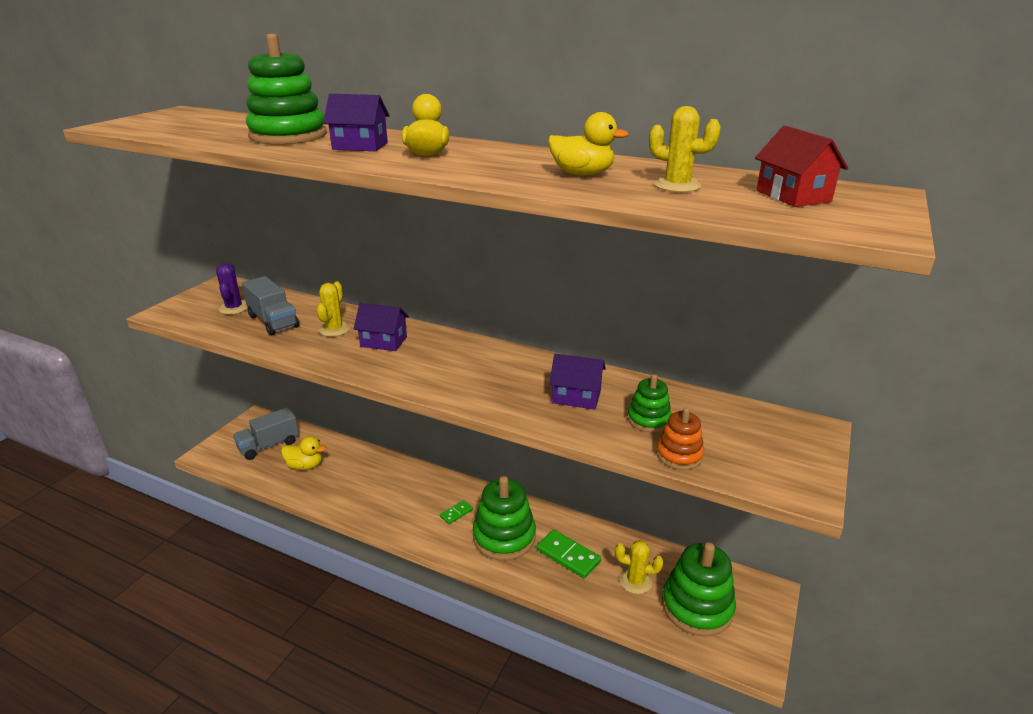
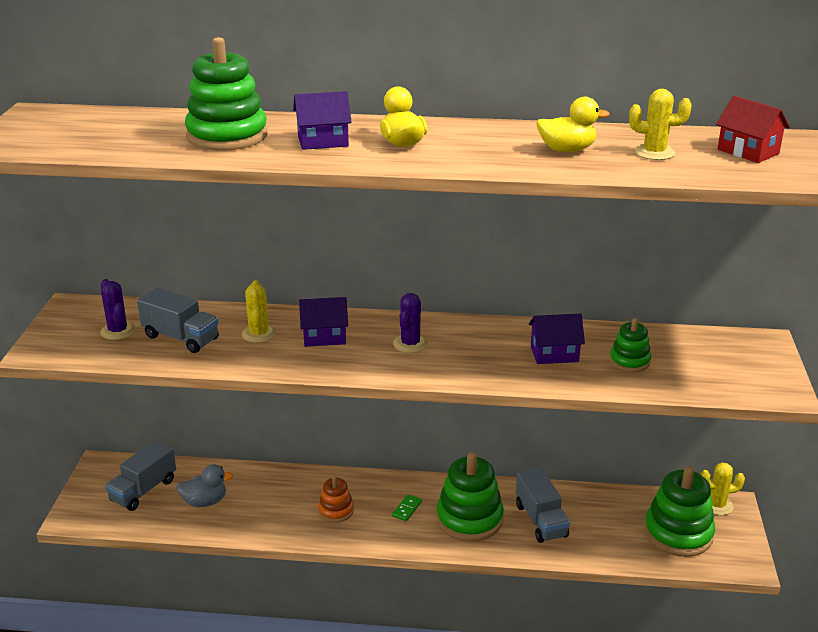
camera: 20 degrees left, 0 degrees up
(305, 466) = (205, 502): yellow duck -> grey duck
(450, 361) = (410, 344): none -> purple cactus
(568, 556) = (541, 520): green domino -> grey truck
(635, 581) = (614, 526): yellow cactus -> yellow cactus (717, 505)
(679, 455) = (673, 385): orange stacking toy -> orange stacking toy (336, 511)

